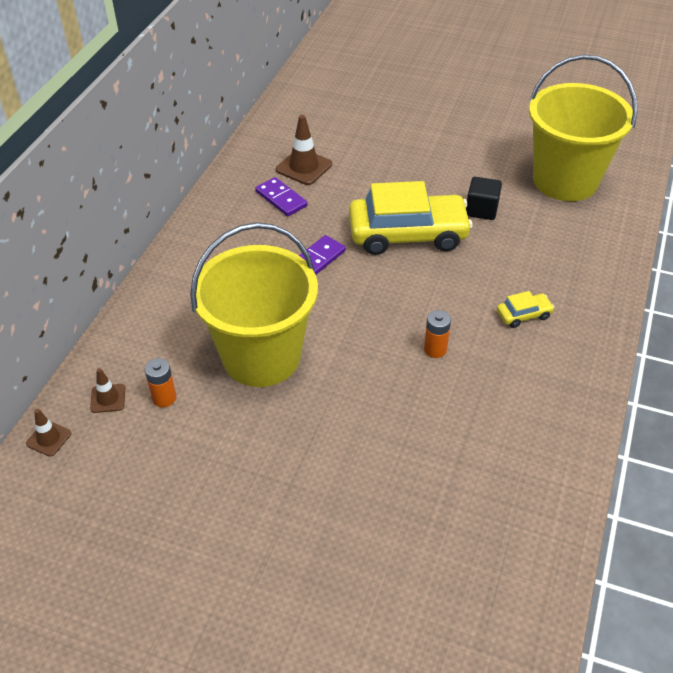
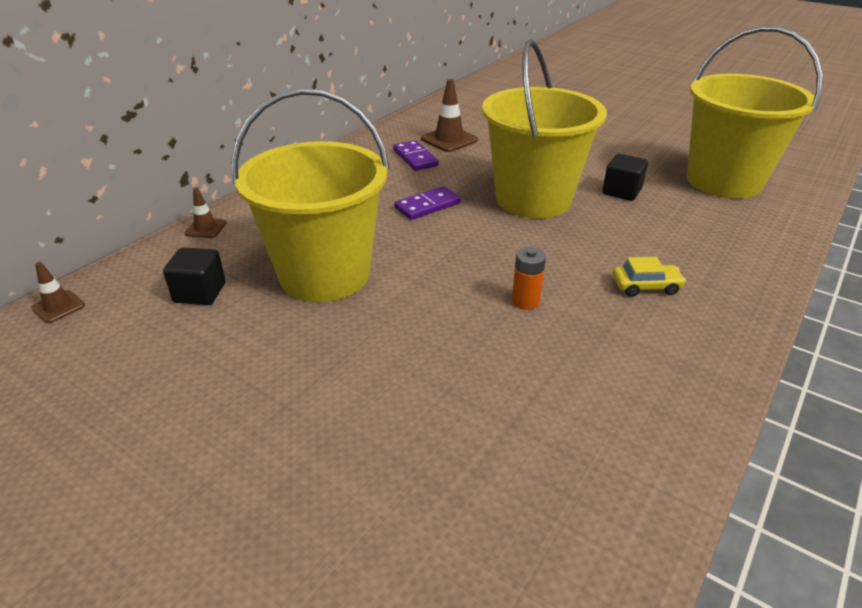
camera: 15 degrees right, 10 degrees down
(108, 398) = (143, 283): brown traffic cone -> brown traffic cone (205, 228)
(164, 398) = (200, 293): orange battery -> black cube
(408, 234) = (533, 199): yellow car -> yellow bucket

